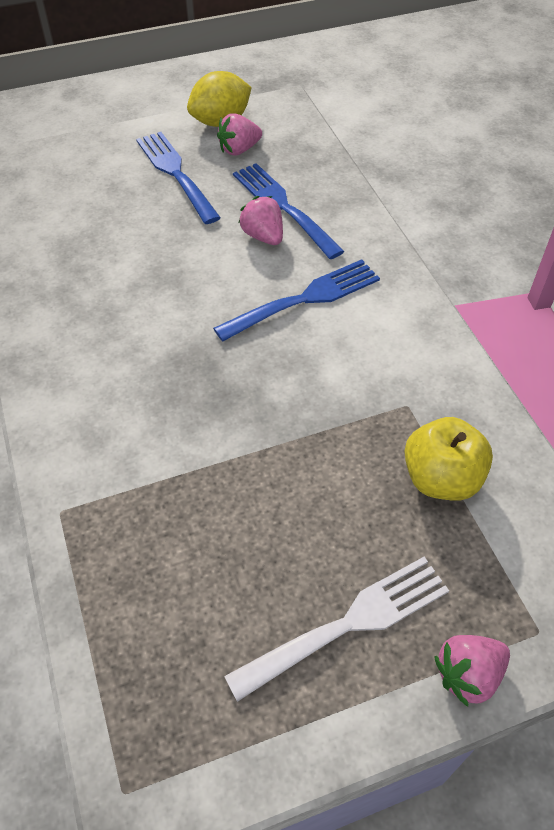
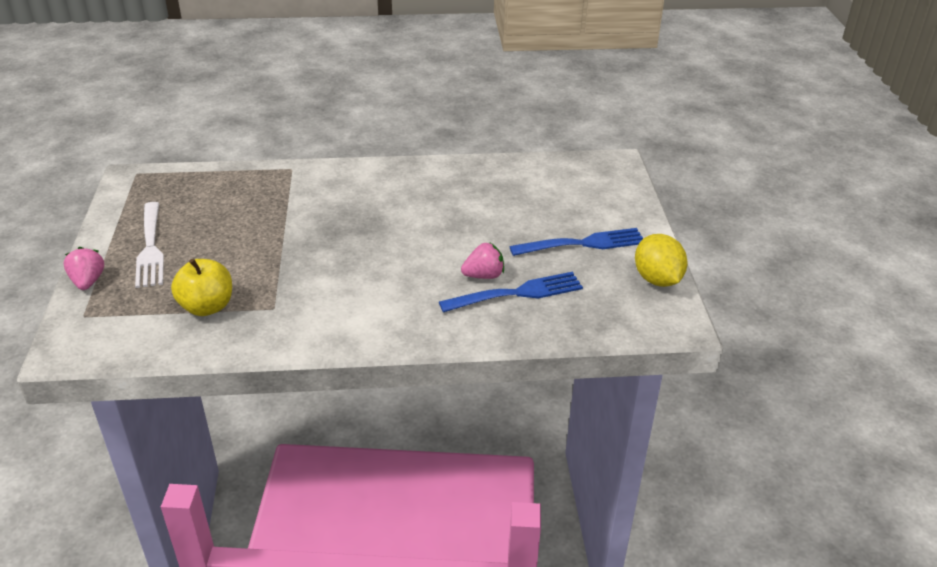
camera: 105 degrees right, 15 degrees down
(239, 150) = (609, 283): pink strawberry -> none
(304, 299) = (402, 282): blue fork -> none

